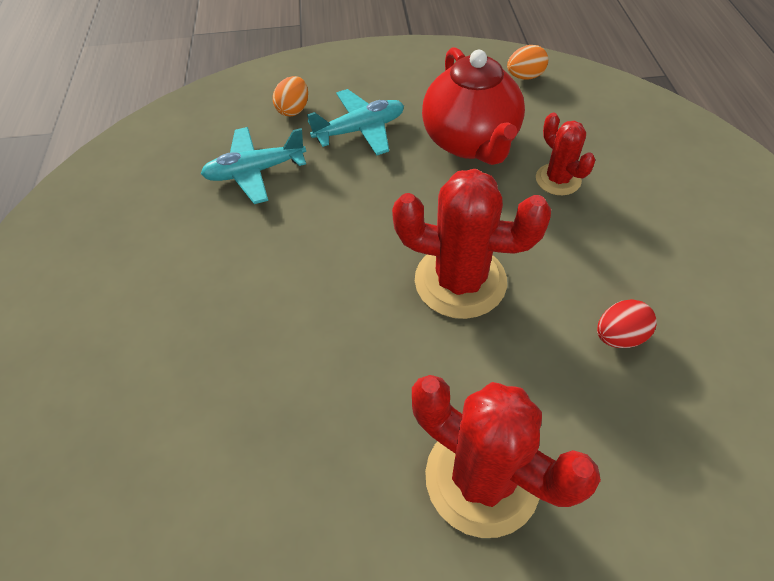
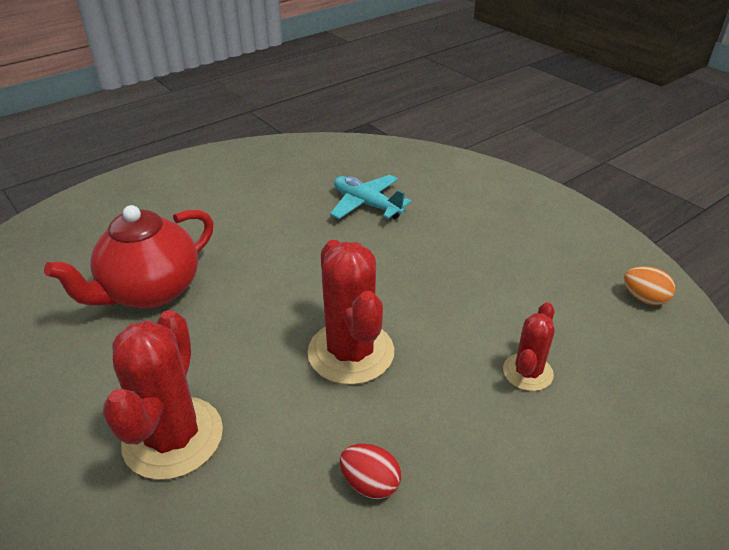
camera: 55 degrees right, 15 degrees down
(294, 110) = (445, 192): orange egg -> none
(360, 130) = (460, 232): turquoise plane -> none
(470, 142) = (514, 297): red teapot -> red teapot (151, 291)

